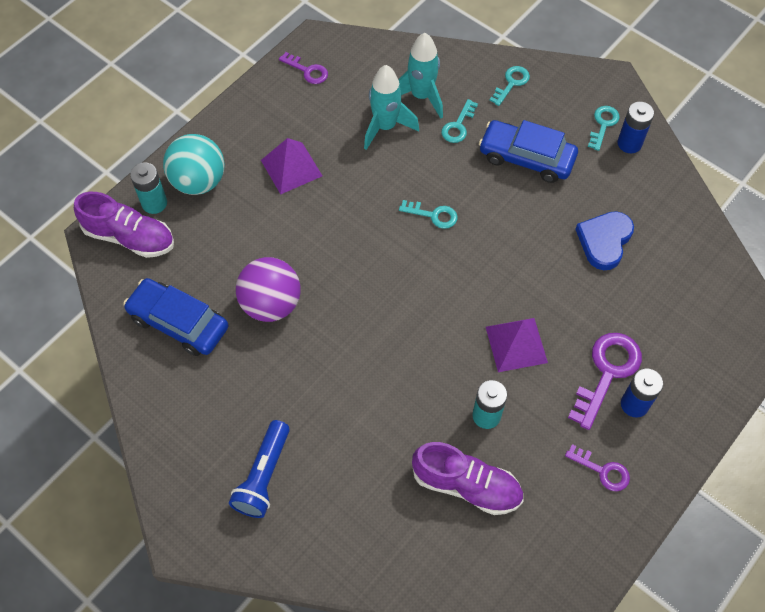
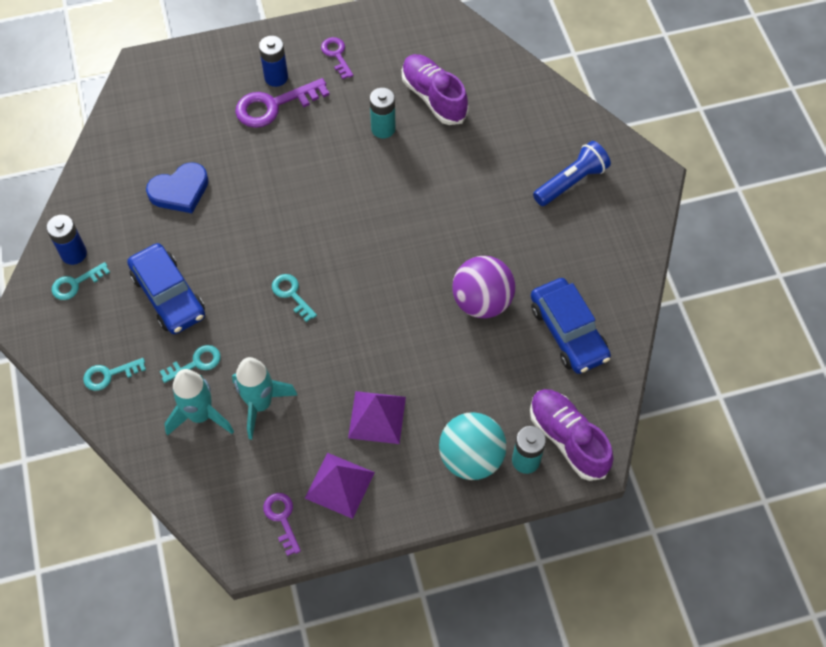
camera: 145 degrees left, 0 degrees up
(516, 344) = (319, 160): purple pyramid -> purple pyramid (340, 485)

